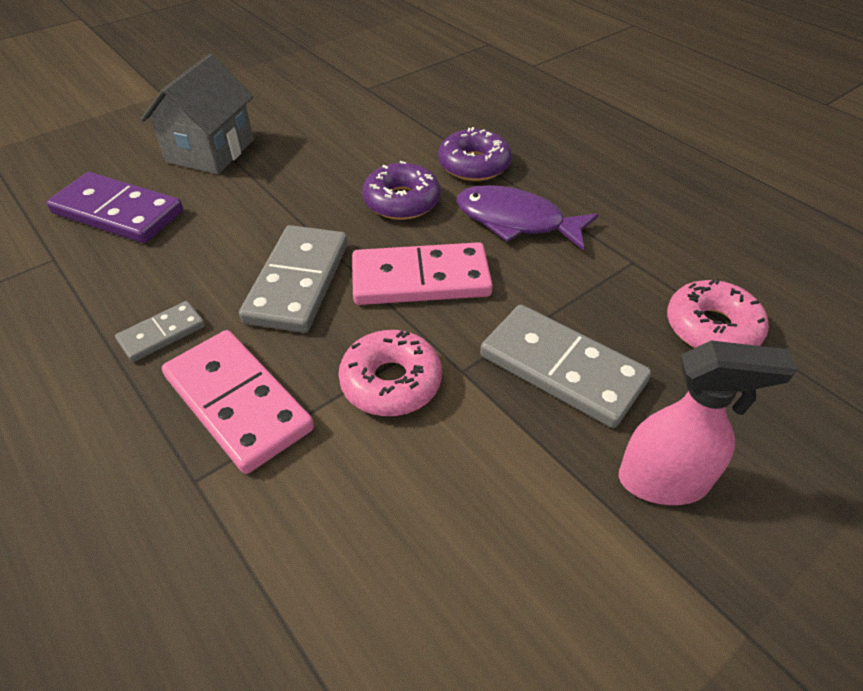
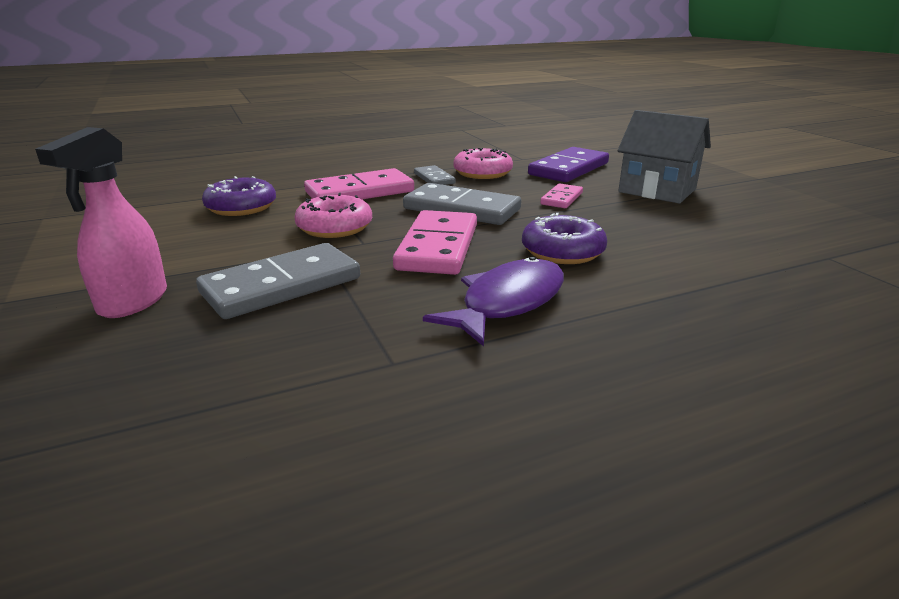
camera: 105 degrees right, 20 degrees down
(246, 211) = (561, 198): none -> pink domino
(474, 165) = (636, 296): purple donut -> purple donut (241, 207)
(711, 328) = (241, 384): pink donut -> pink donut (482, 173)

